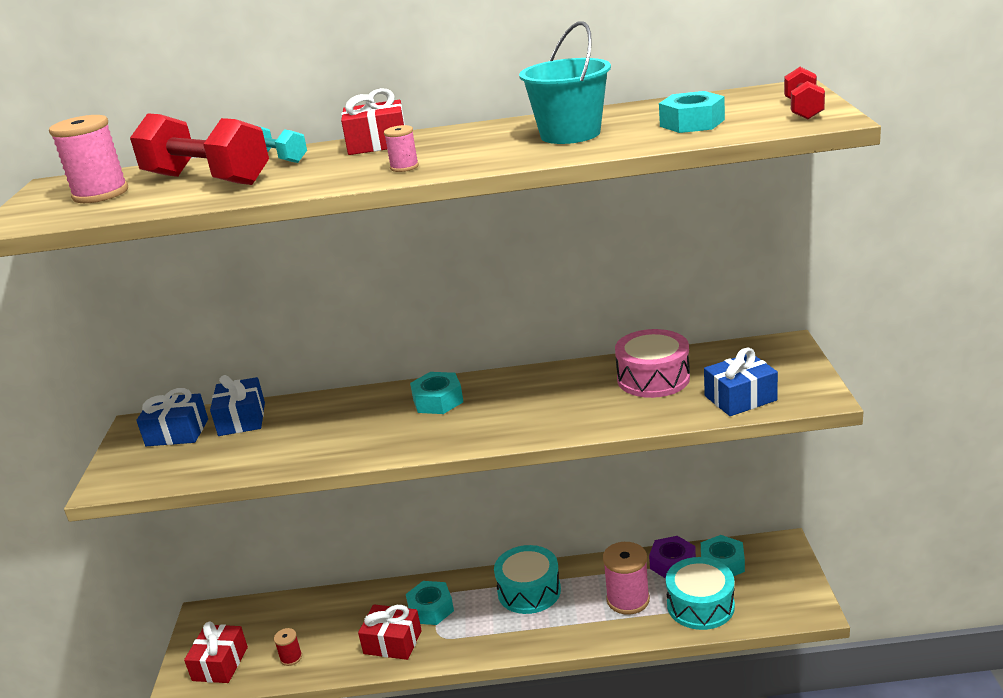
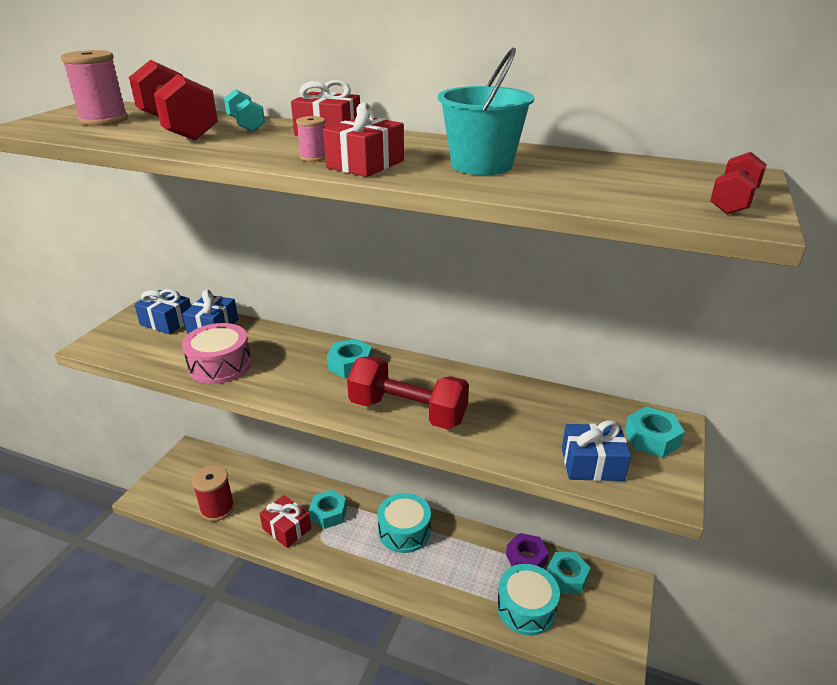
camera: 20 degrees right, 5 degrees up
(220, 664) = (174, 492): red gift -> red gift (365, 164)
(291, 657) = (217, 509): red spool -> red spool, size x1.96
(536, 419) = (408, 412): none -> red dumbbell
(628, 600) = (472, 574): pink spool -> none
(653, 378) = (530, 412): pink drum -> pink drum (220, 365)
(692, 123) = (603, 184): turquoise nut -> turquoise nut (651, 438)

